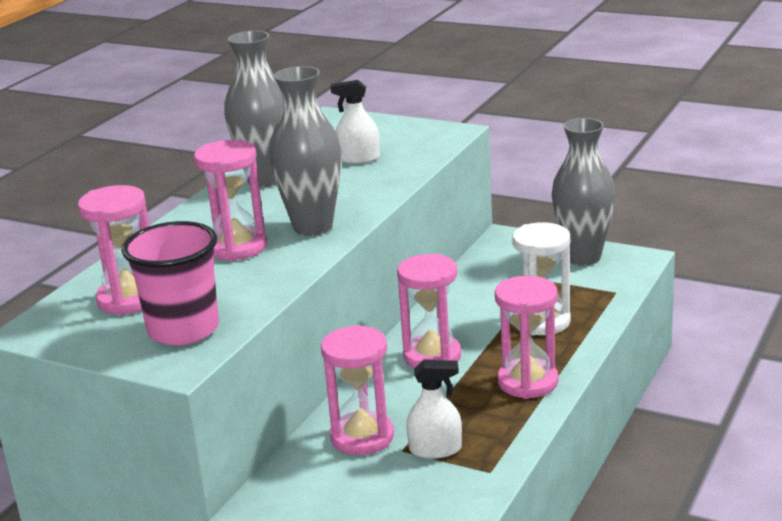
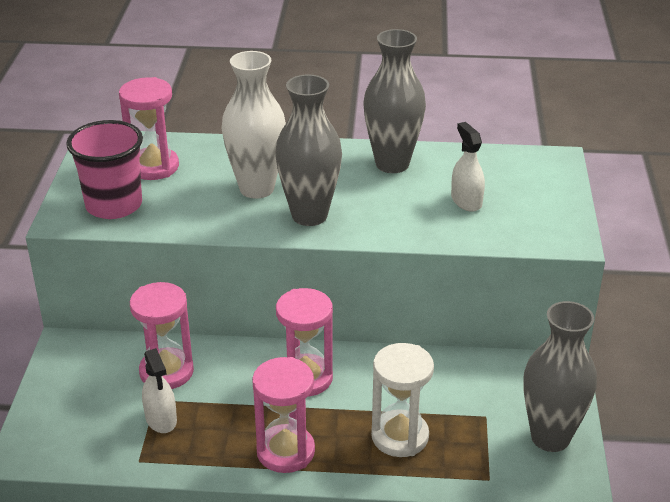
camera: 65 degrees right, 10 degrees up
(237, 247) = (257, 188): pink hourglass -> white vase

